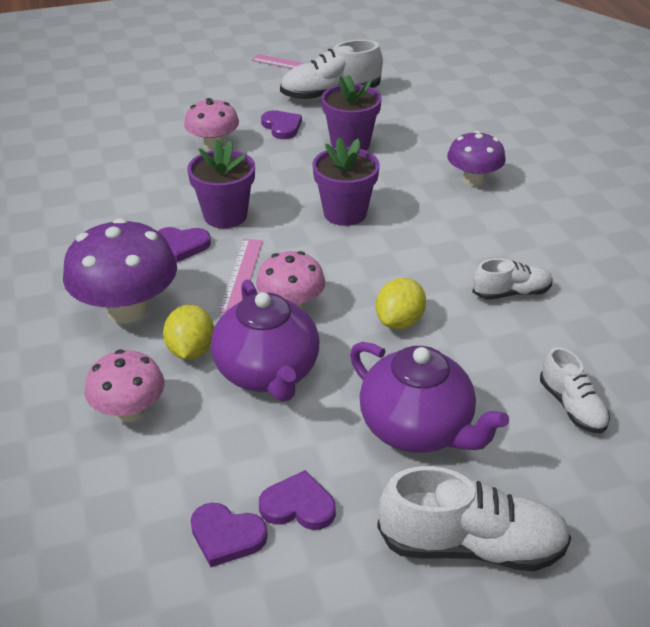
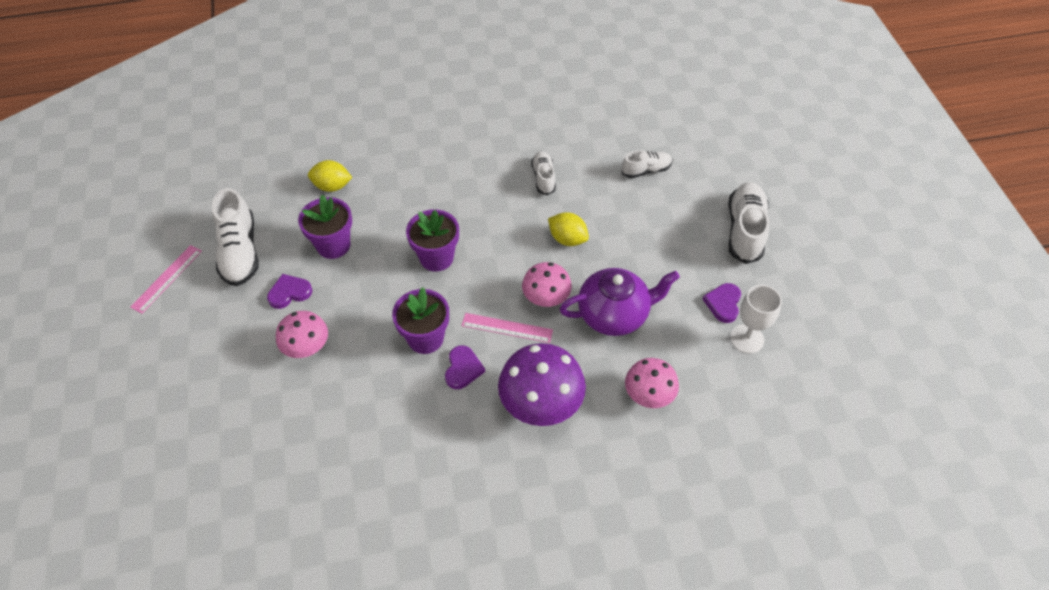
camera: 85 degrees left, 15 degrees up
(191, 350) = (590, 360): yellow lemon -> yellow lemon (332, 186)
(226, 536) = (747, 339): purple heart -> white goblet
(417, 429) = (663, 242): purple teapot -> none
(473, 179) = (406, 175): purple mushroom -> none

